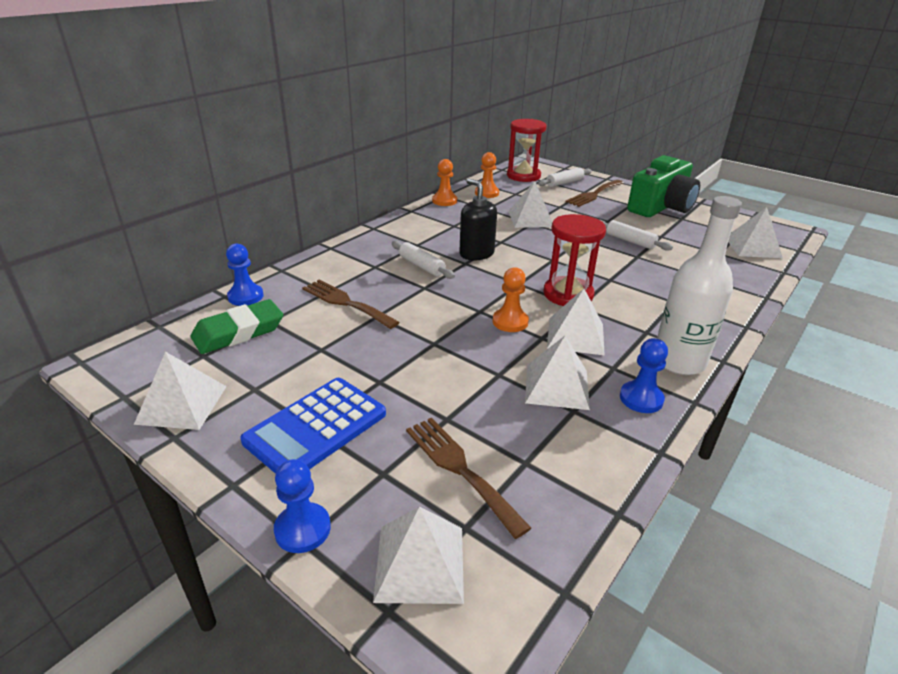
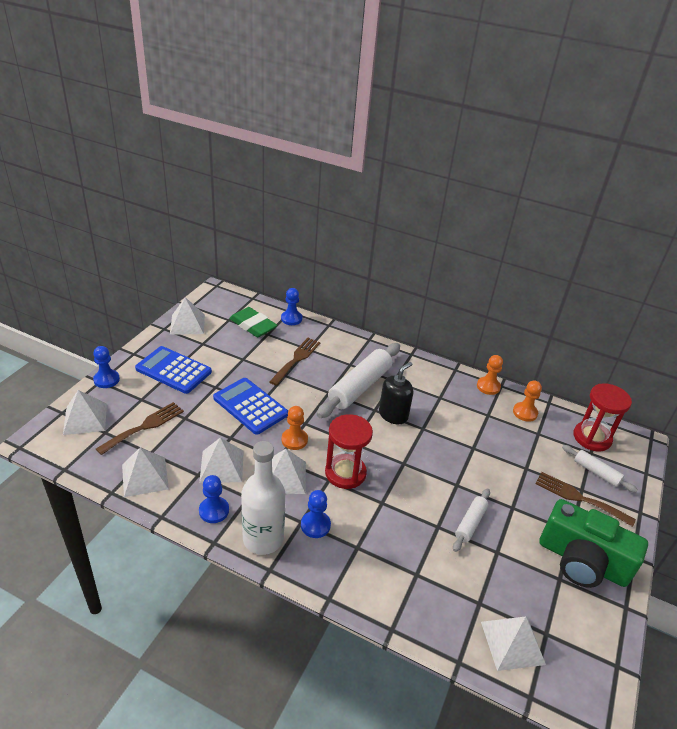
camera: 75 degrees right, 5 degrees up
(421, 266) = (360, 387): white rolling pin -> white rolling pin, size x1.92
(436, 351) = (250, 406): none -> blue calculator
(530, 219) = (482, 446): white pyramid -> white pyramid (145, 476)
(650, 323) = (315, 525): none -> blue pawn

